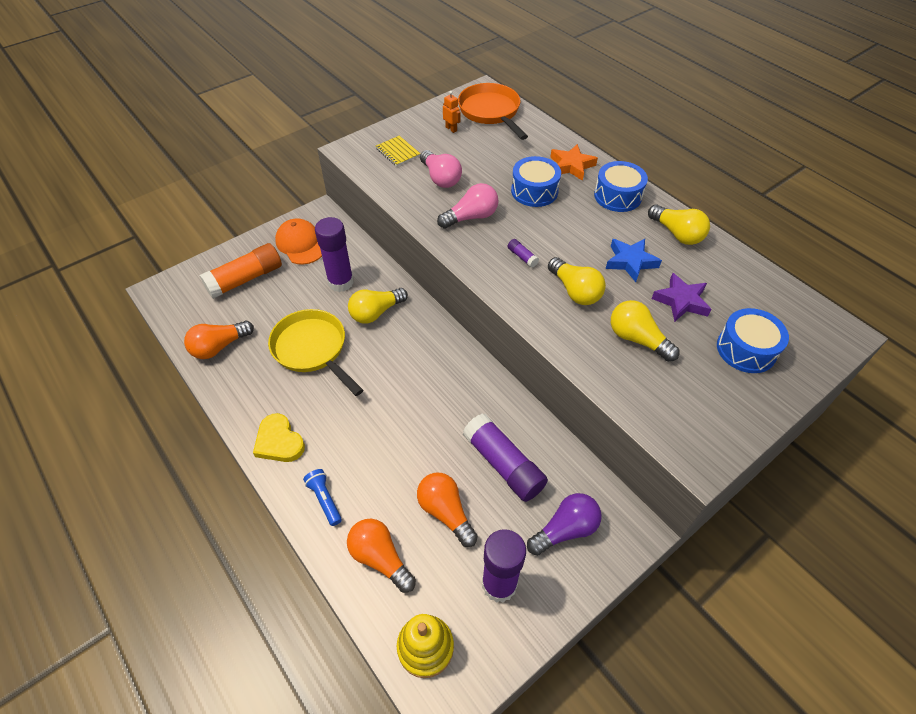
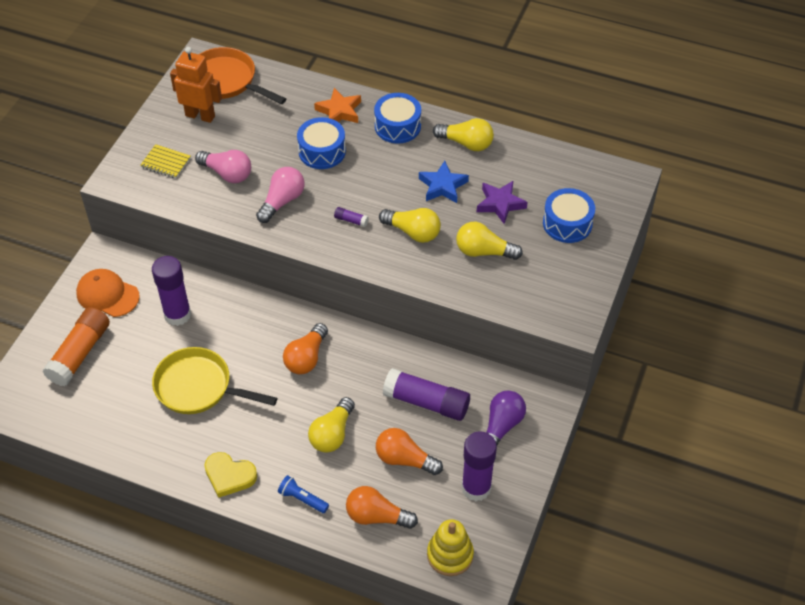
camera: 30 degrees left, 0 degrees up
(219, 347) = (108, 426): orange light bulb -> orange light bulb (306, 358)
(376, 312) = (232, 328): yellow light bulb -> yellow light bulb (332, 434)
(451, 129) = (200, 116): orange robot -> orange robot, size x2.04

